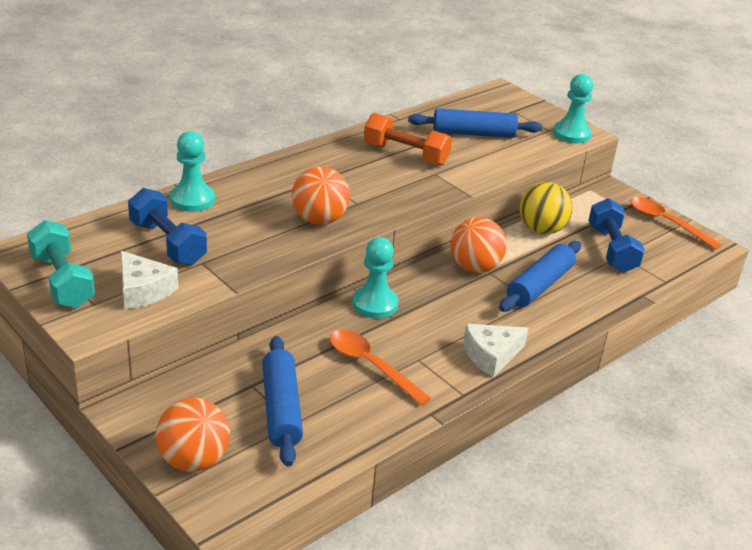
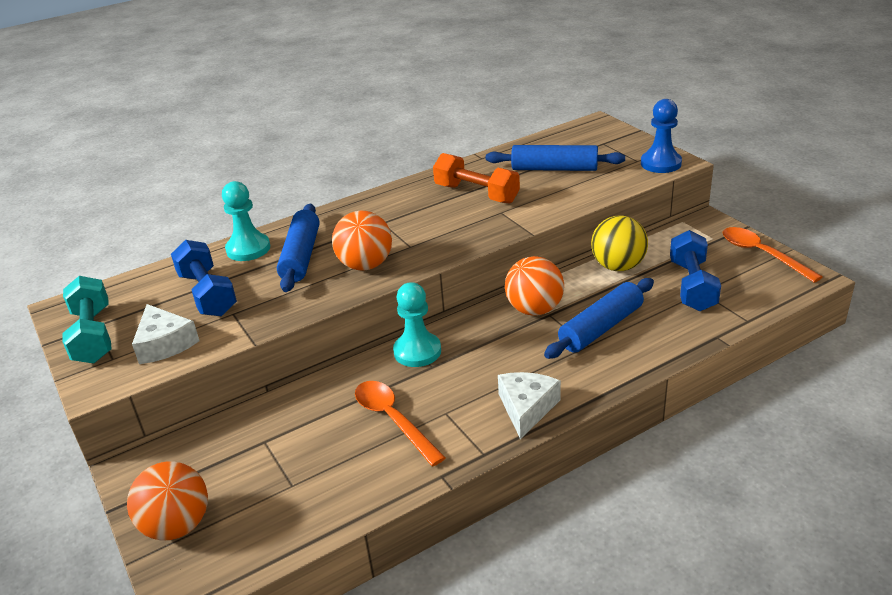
camera: 15 degrees right, 0 degrees up
(281, 409) = (285, 468): blue rolling pin -> blue rolling pin (301, 256)
(491, 355) = (526, 408): white cheese -> white cheese turned 120 degrees clockwise
(571, 134) = (660, 163): turquoise pawn -> blue pawn

